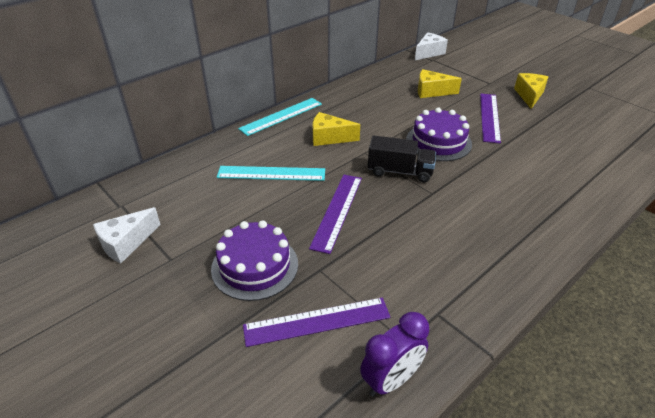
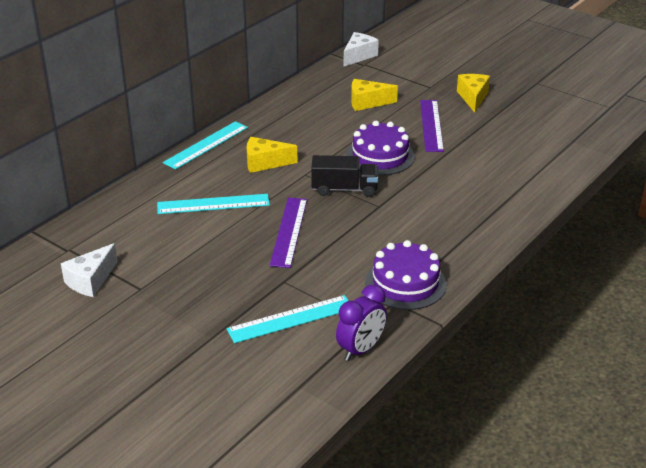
camera: 10 degrees left, 5 degrees down
(255, 266) = (222, 285): purple cake -> purple cake (405, 283)
(317, 321) = (290, 319): purple ruler -> turquoise ruler

